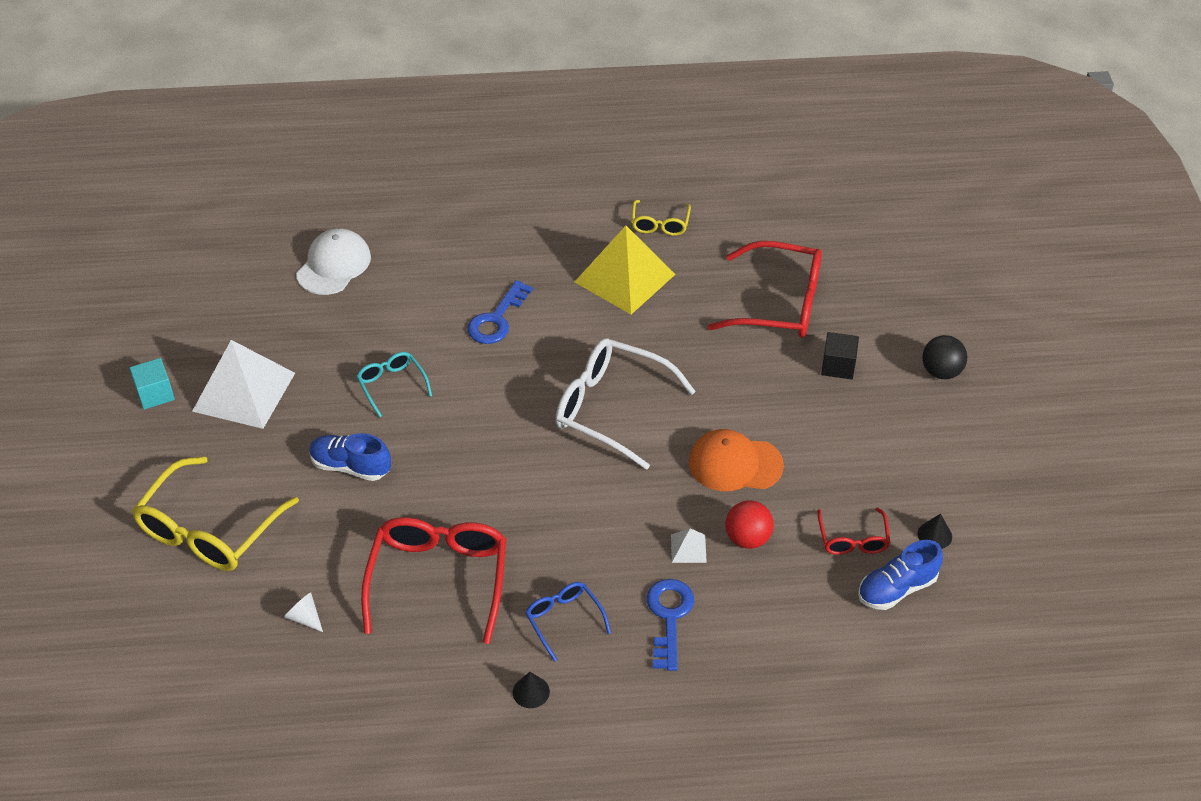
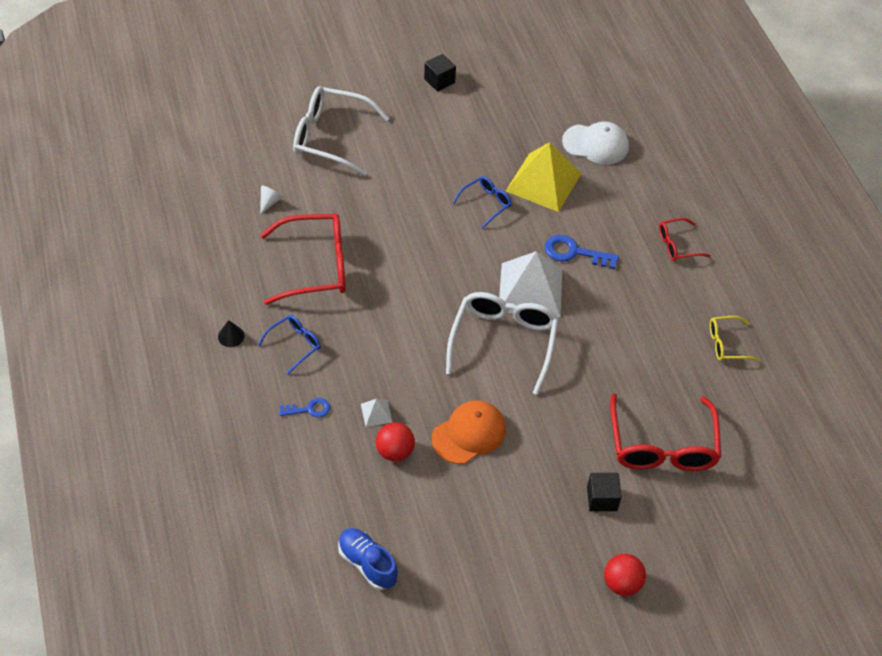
camera: 75 degrees right, 5 degrees up
(155, 394) = (439, 81): turquoise cube -> black cube
(209, 530) = (330, 137): yellow glasses -> white glasses
(244, 391) = (455, 125): white pyramid -> white pyramid (530, 290)
(350, 466) = (403, 197): blue shoe -> none
(392, 385) = (486, 203): turquoise glasses -> blue glasses
(624, 278) = (652, 329): yellow pyramid -> yellow pyramid (543, 182)
(669, 617) = (309, 409): blue key -> blue key, size x0.62
(735, 464) = (469, 434): orange cap -> orange cap turned 60 degrees clockwise
(853, 539) = (411, 527): red glasses -> red glasses (677, 245)
(934, 535) = (430, 589): black cone -> none
(941, 372) = (622, 583): black ball -> red ball

